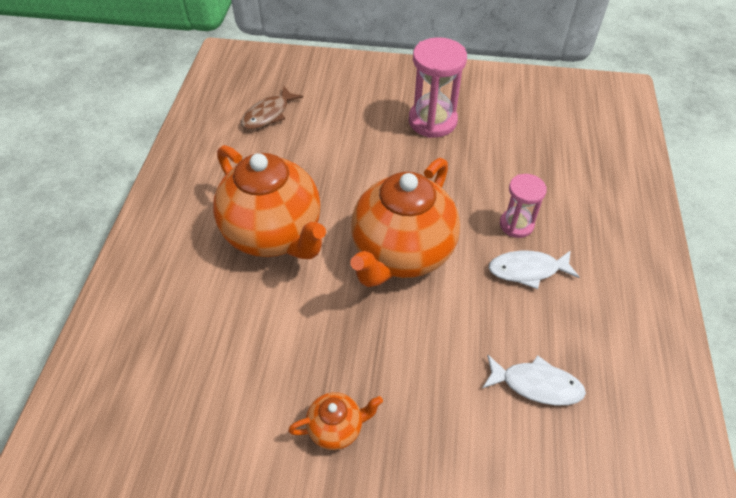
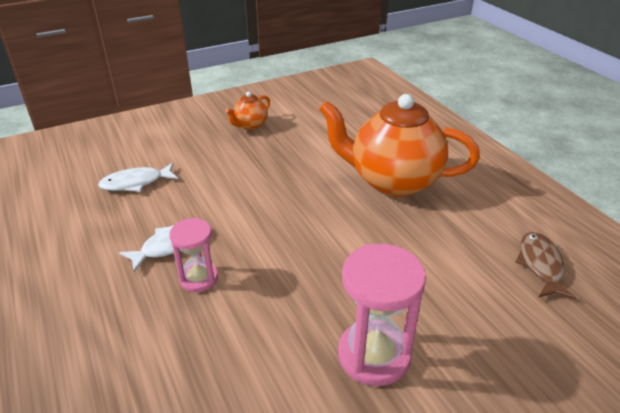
camera: 145 degrees right, 15 degrees down
(401, 253) = (286, 211): orange teapot -> none

